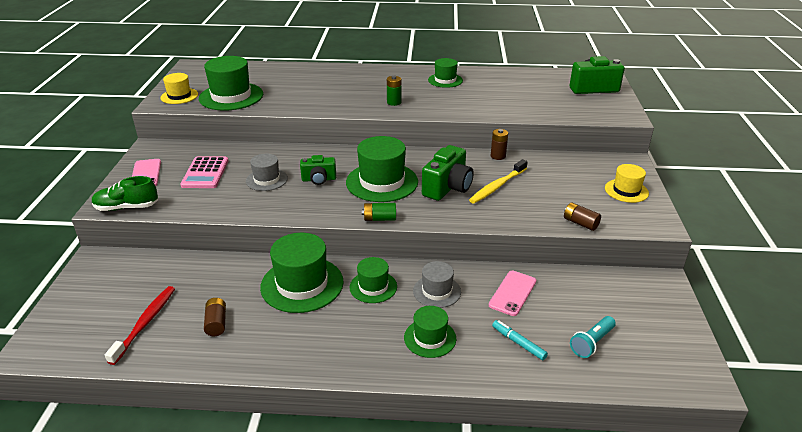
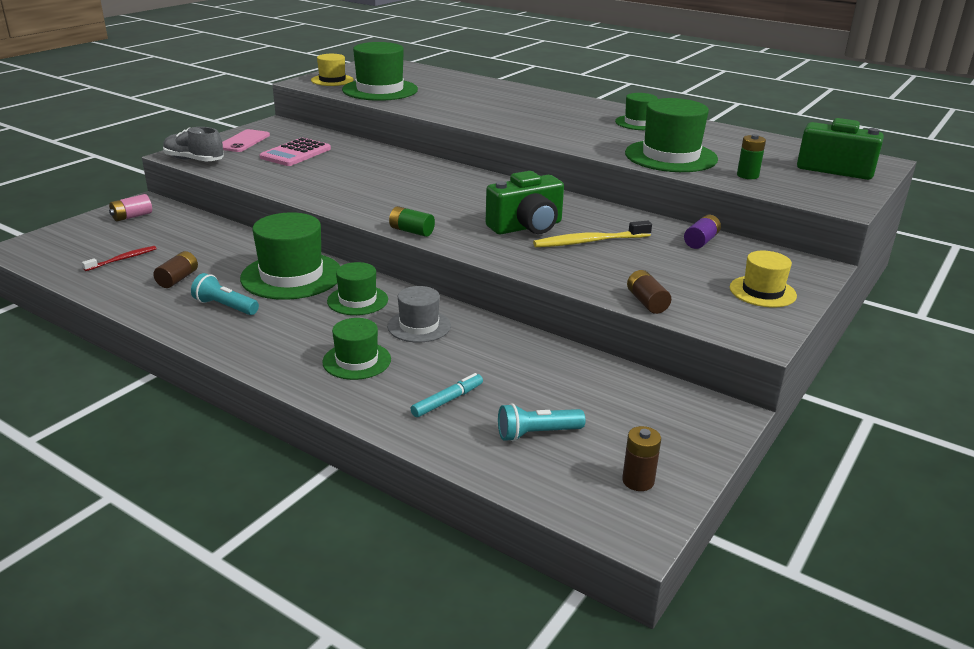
camera: 30 degrees right, 5 degrees down
(100, 277) = (132, 216): none -> pink battery
(127, 207) = (194, 160): green shoe -> grey shoe
(145, 323) = (122, 259): red toothbrush -> red toothbrush, size x0.62
(266, 180) = (344, 172): grey hat -> none
(285, 333) = (225, 307): none -> turquoise flashlight
(319, 179) = (396, 185): green camera -> none
(382, 182) = (459, 203): green hat -> green hat (671, 156)
(394, 102) = (544, 128): green battery -> green battery (747, 175)
(498, 156) = (632, 216): brown battery -> brown battery (638, 481)
(512, 293) = (503, 356): pink phone -> none
(518, 343) = (447, 400): turquoise marker -> turquoise marker turned 60 degrees clockwise
(556, 163) = (701, 241): none -> purple battery

